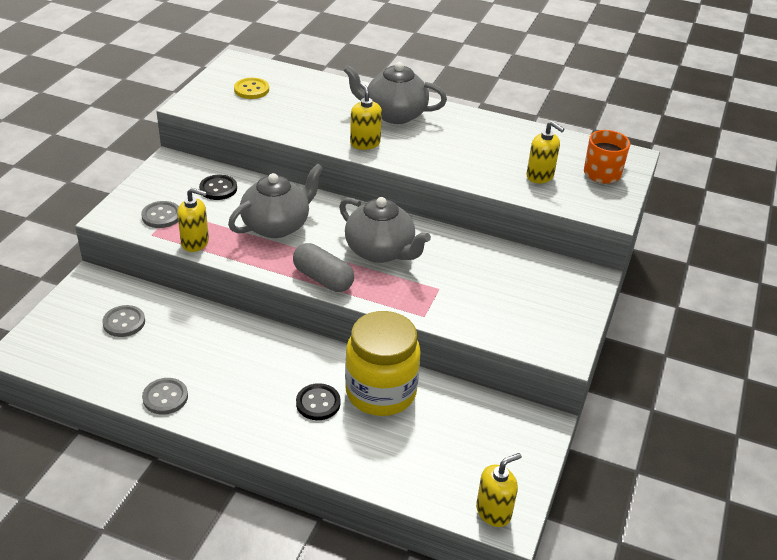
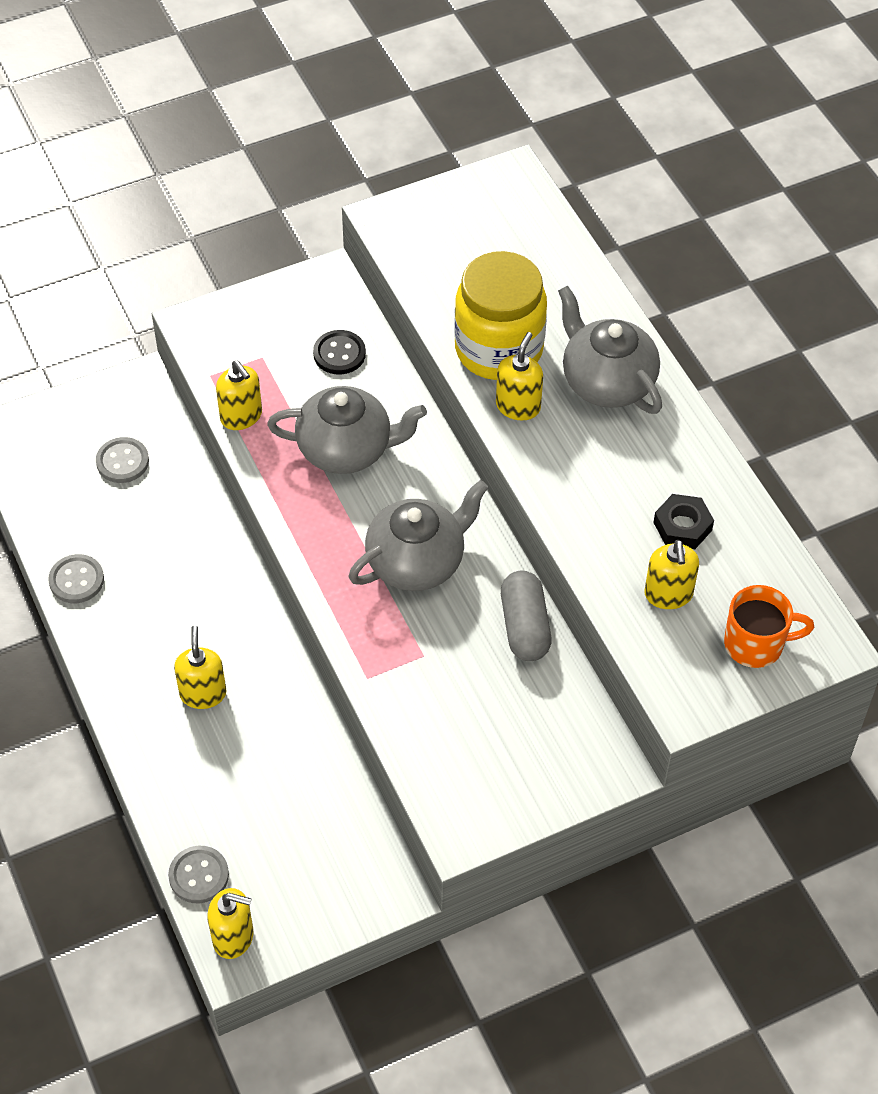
camera: 45 degrees right, 15 degrees up
(161, 216) = (244, 356): grey button -> grey button (199, 875)
(251, 90) = (480, 235): yellow button -> none
(318, 403) = (203, 693): black button -> yellow soap dispenser
(323, 279) = (317, 555): grey capsule -> grey capsule (524, 627)
(380, 251) = (417, 562): grey teapot -> grey teapot turned 120 degrees counterclockwise
(380, 392) = (275, 727): yellow jar -> yellow jar (498, 349)
(507, 148) = (682, 526): none -> black nut

